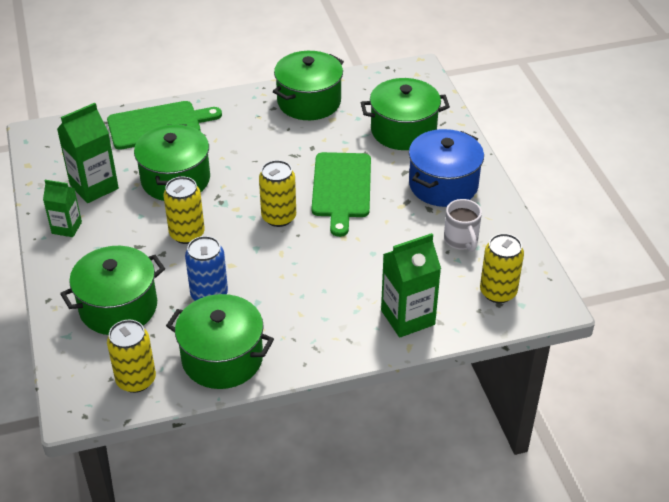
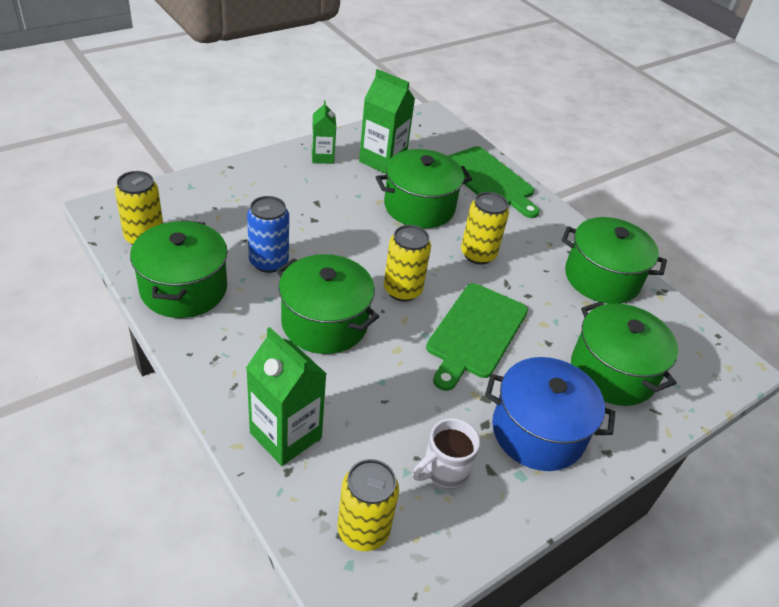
camera: 65 degrees right, 0 degrees up
(118, 307) = (233, 208): green pot -> green pot (324, 323)
(187, 234) = (347, 230): yellow can -> yellow can (478, 254)
(341, 188) = (475, 333): green cutting board -> green cutting board turned 45 degrees counterclockwise

